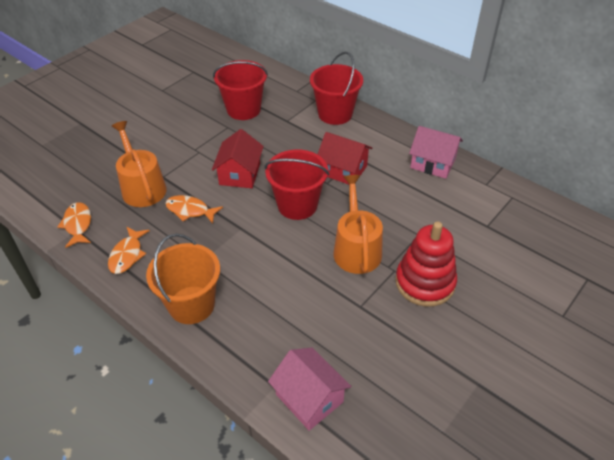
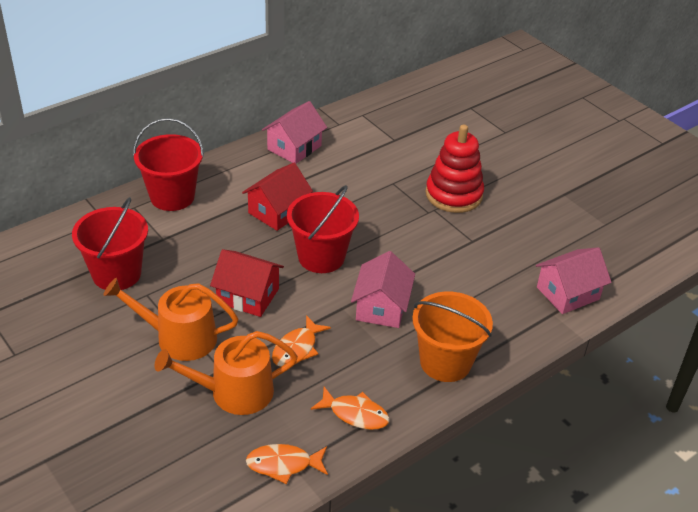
camera: 80 degrees left, 5 degrees down
(248, 252) = (381, 307): none -> pink house
(356, 249) = (399, 227): orange watering can -> orange watering can (179, 337)

